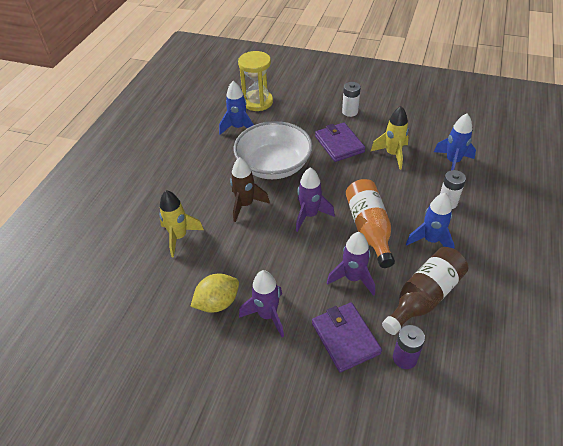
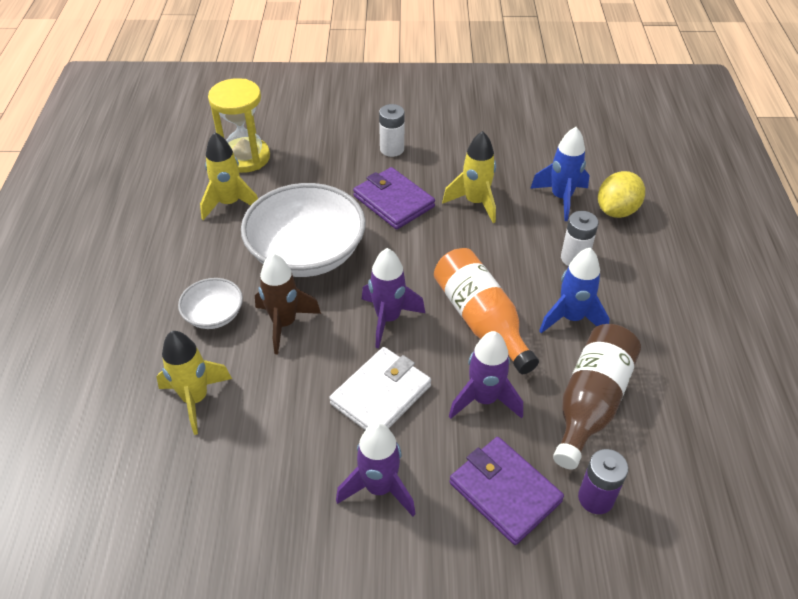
camera: 20 degrees left, 0 degrees up
(206, 191) = (214, 315): none -> white bowl
(217, 303) = (295, 489): yellow lemon -> yellow lemon (616, 211)
(238, 128) = (230, 204): blue rocket -> yellow rocket
(288, 260) = (381, 395): none -> white wallet

